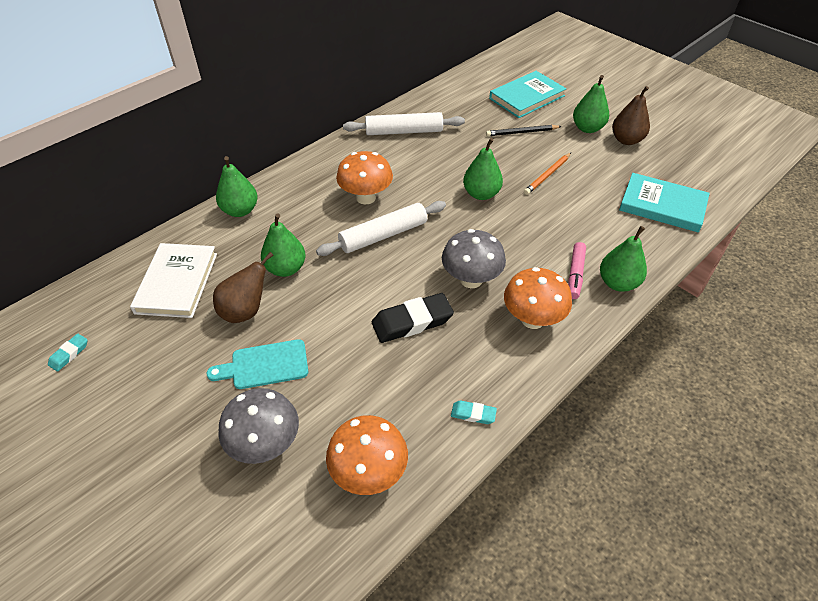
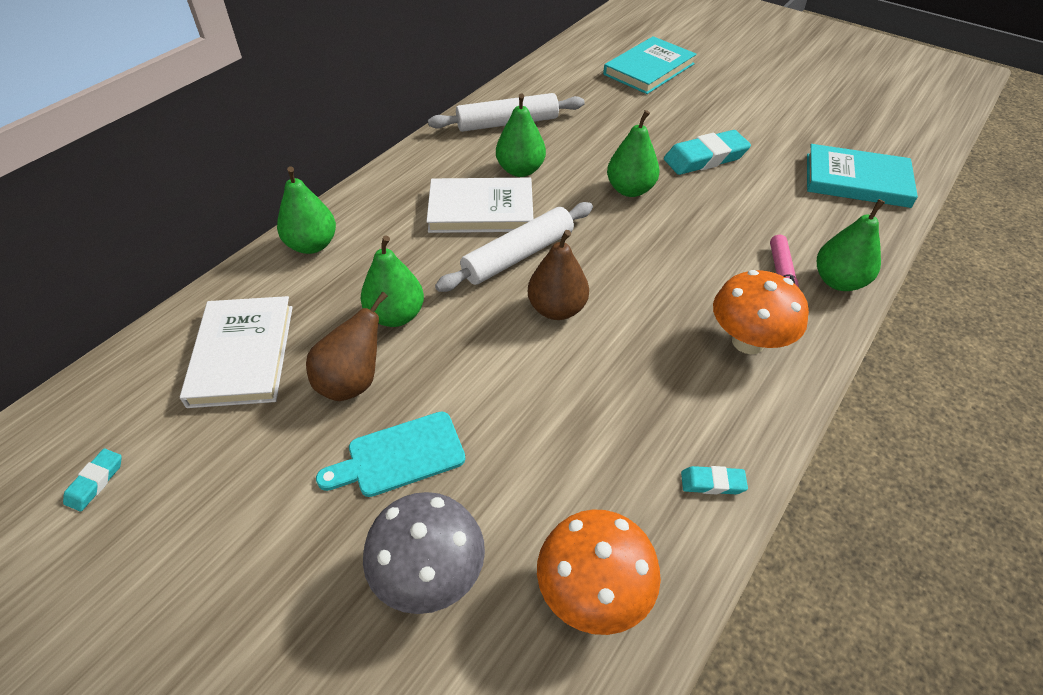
camera: 10 degrees left, 0 degrees up
(366, 197) = (481, 209): orange mushroom -> white book
(412, 322) = (590, 366): black eraser -> none
(471, 279) = (651, 300): grey mushroom -> none
(522, 132) = (656, 110): black pencil -> none
(547, 175) = (705, 158): orange pencil -> turquoise eraser
(587, 128) = (734, 98): green pear -> green pear (520, 170)
(626, 140) = (786, 108): brown pear -> brown pear (557, 309)

